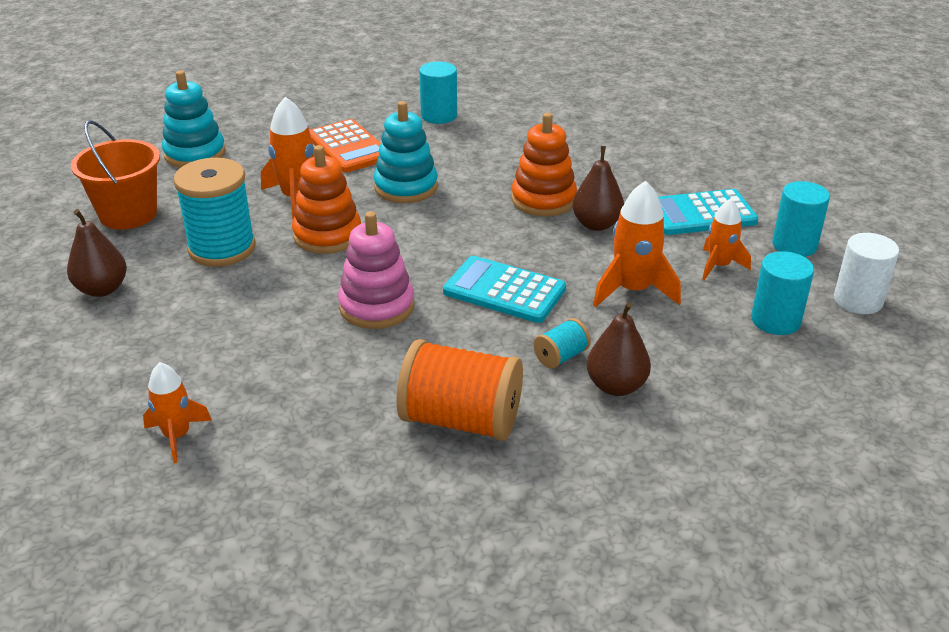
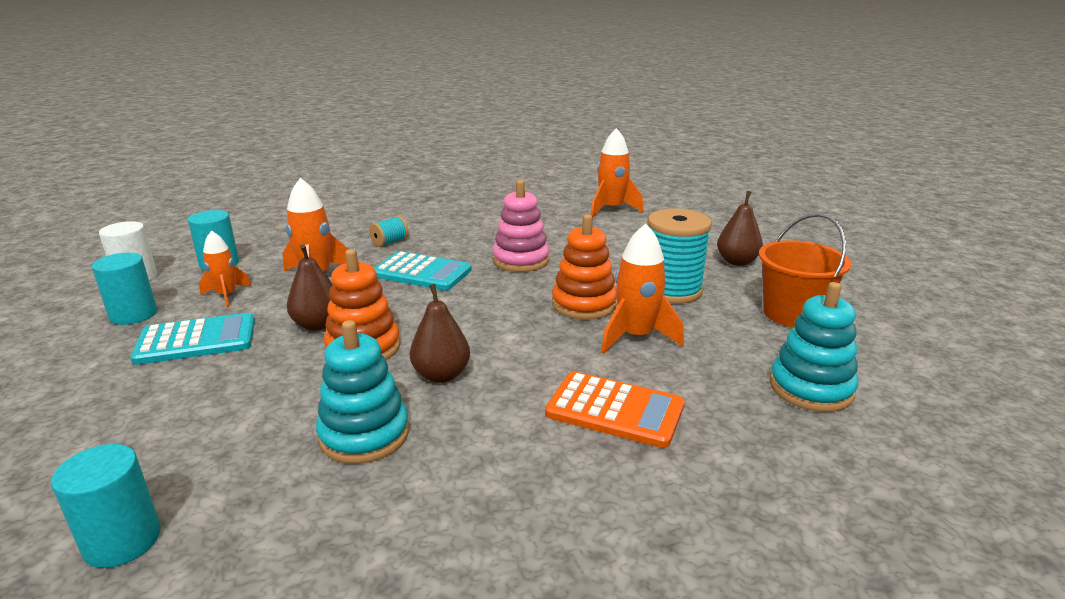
camera: 175 degrees right, 10 degrees down
(177, 436) = (611, 209): orange rocket -> orange rocket, size x1.55
(348, 147) = (615, 410): orange calculator -> orange calculator turned 150 degrees clockwise
(406, 187) = (521, 355): turquoise stacking toy -> turquoise stacking toy (364, 435)
(439, 116) = (494, 486): turquoise cylinder -> turquoise cylinder (122, 541)
(460, 420) = (457, 218): orange spool -> none
(616, 386) = (360, 232): brown pear -> brown pear (441, 375)

